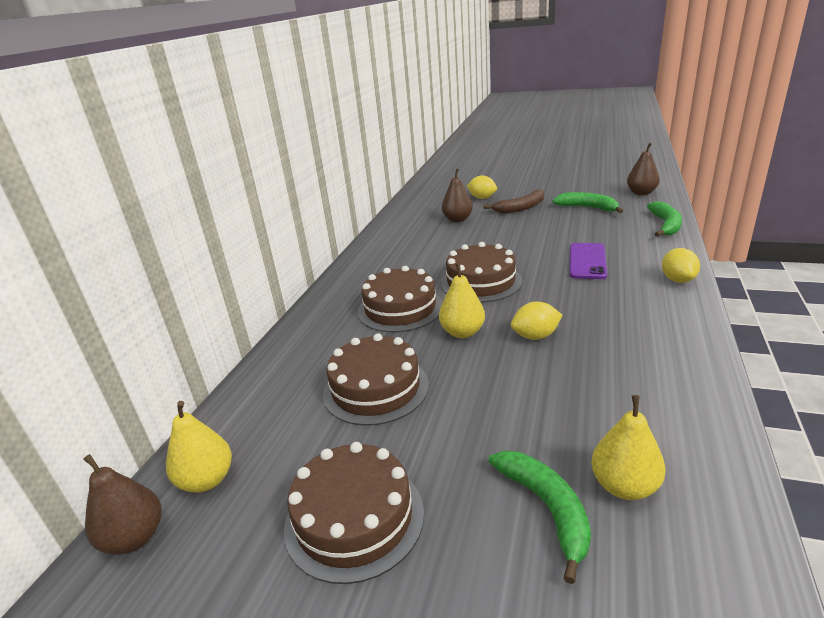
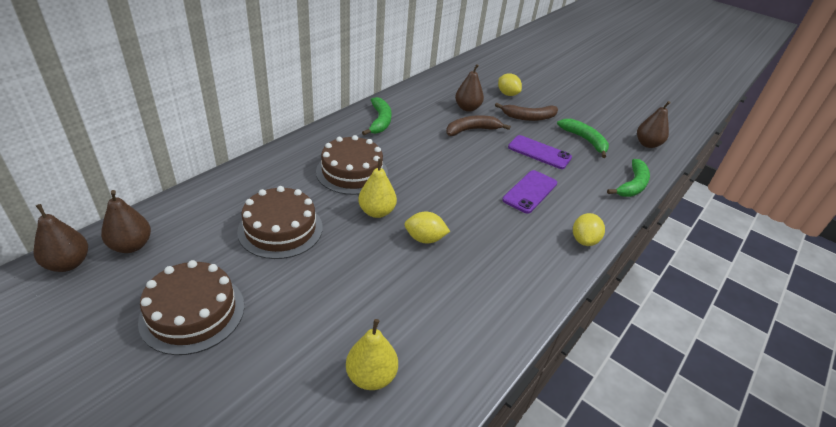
camera: 15 degrees right, 10 degrees up
(207, 480) = (131, 246): yellow pear -> brown pear
(480, 234) = (472, 130): none -> brown banana
(481, 282) = (430, 174): brown cake -> none
(547, 509) = (308, 365): green banana -> green banana (380, 121)
(560, 230) = (539, 152): none -> purple phone

